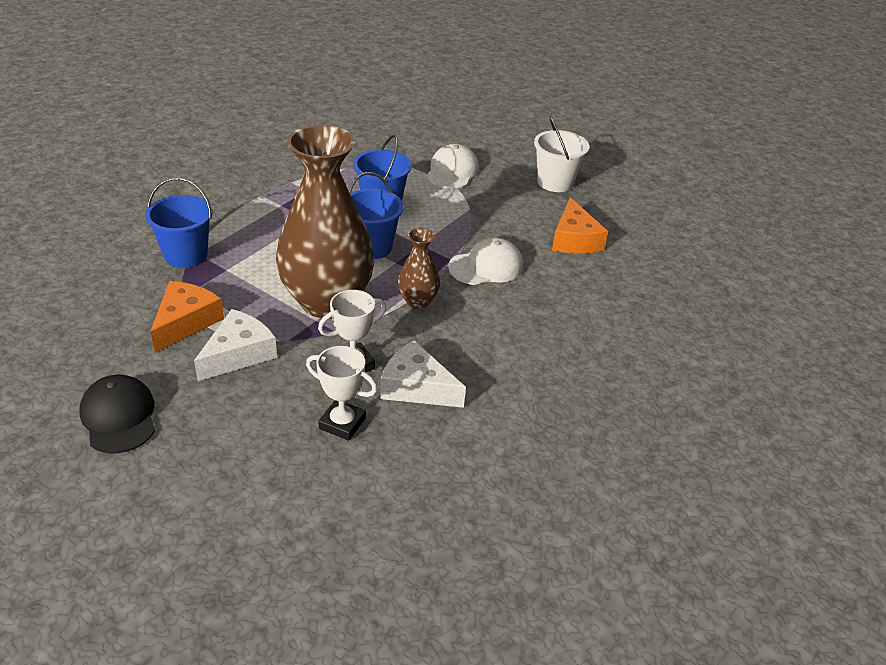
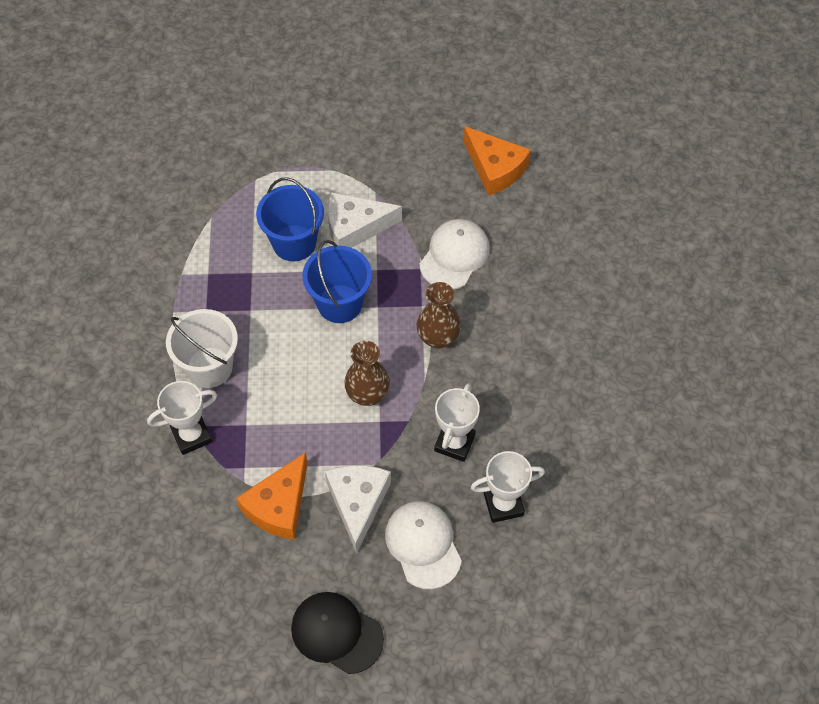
camera: 35 degrees left, 20 degrees up
(186, 255) = (191, 435): blue bucket -> white trophy
(186, 322) = (279, 506): orange cheese -> orange cheese turned 135 degrees counterclockwise
(327, 301) = (367, 394): brown vase -> brown vase, size x0.45
(416, 387) = (522, 428): white cheese -> white cheese (355, 227)
(452, 171) = (313, 151): white cap -> white cap (423, 545)
(555, 182) = (416, 101): white bucket -> white bucket (209, 367)

